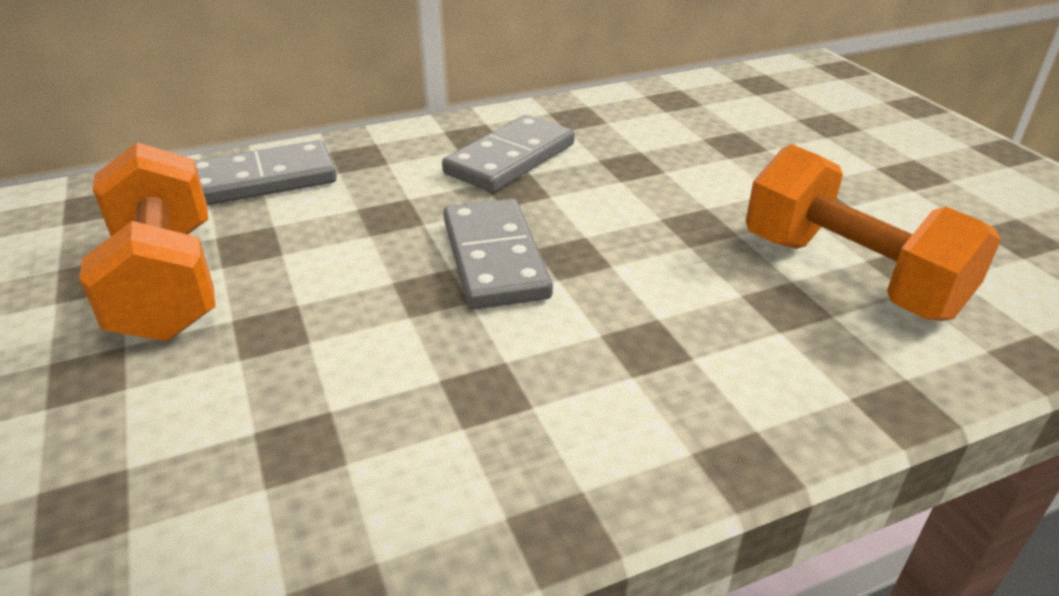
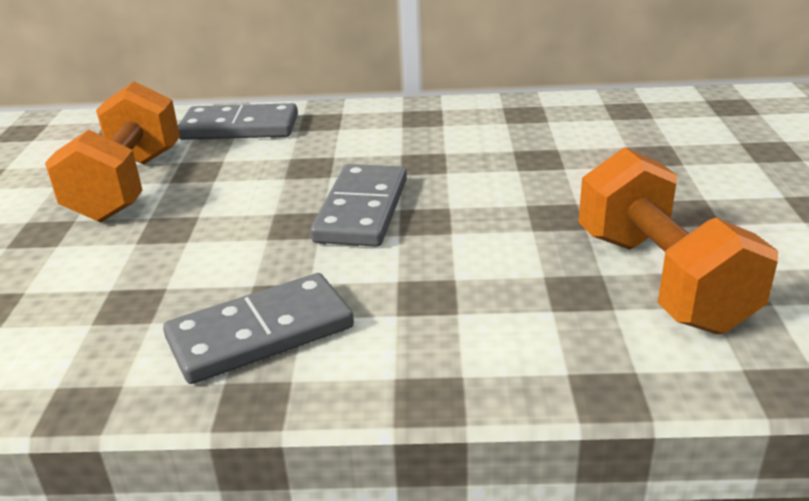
camera: 25 degrees right, 5 degrees down
(510, 159) = (437, 139): grey domino -> grey domino (260, 333)

